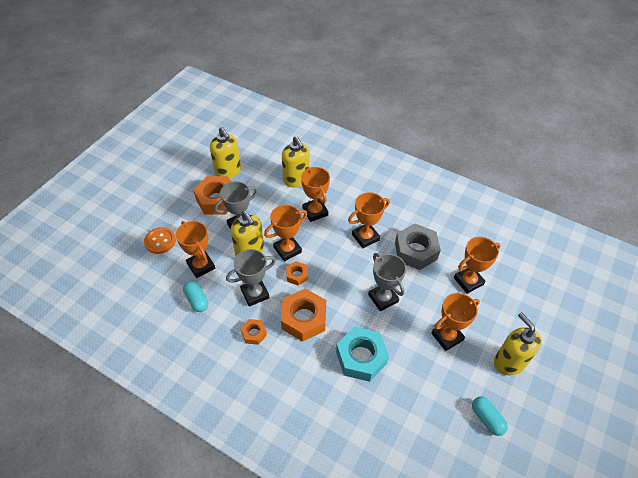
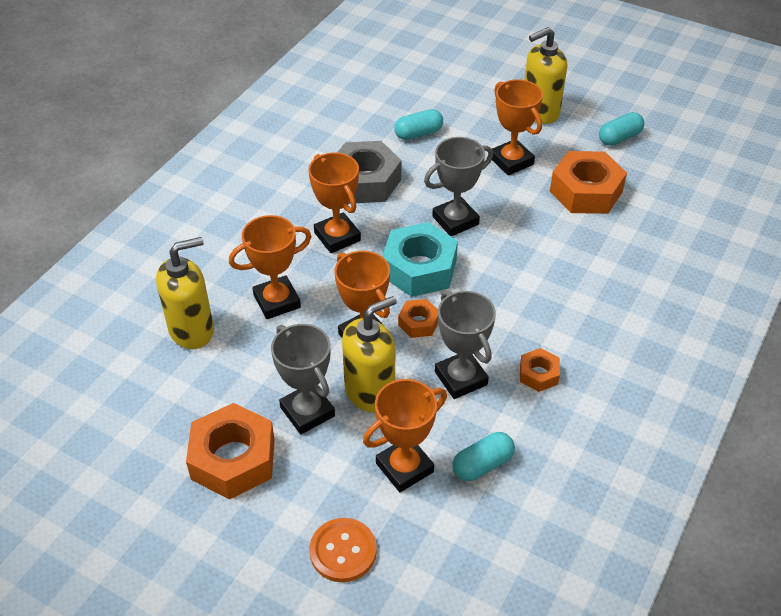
camera: 90 degrees left, 5 degrees down
(228, 171) = (150, 447): yellow soap dispenser -> none
(304, 318) = (502, 311): orange nut -> orange nut (586, 191)
(361, 357) = (558, 246): turquoise nut -> turquoise nut (419, 268)
(468, 281) = (418, 134): orange trophy -> turquoise capsule

